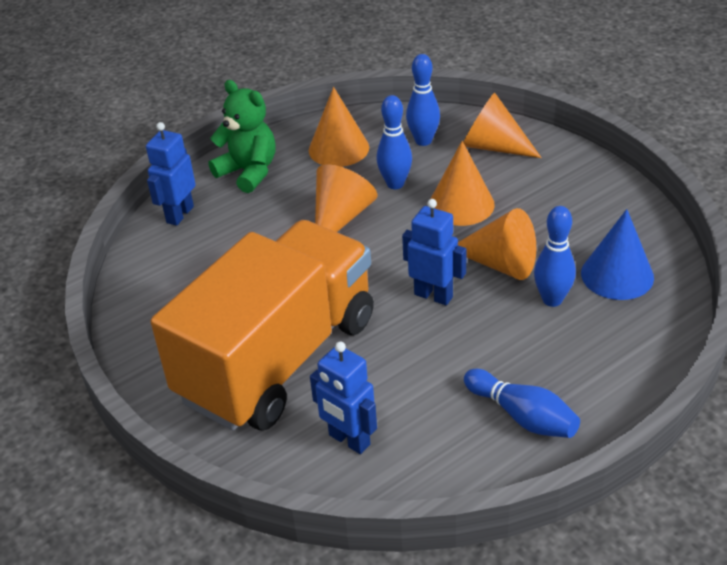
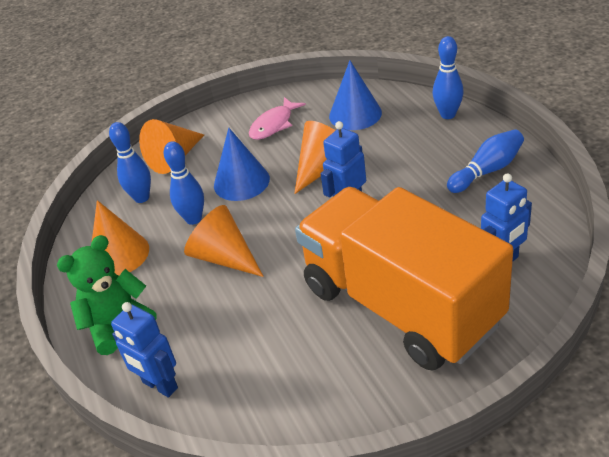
camera: 75 degrees left, 0 degrees up
(461, 204) = (241, 182): orange cone -> blue cone
(552, 299) = (371, 146): blue bowling pin -> blue bowling pin (448, 114)
(575, 208) = (274, 125): none -> pink fish

